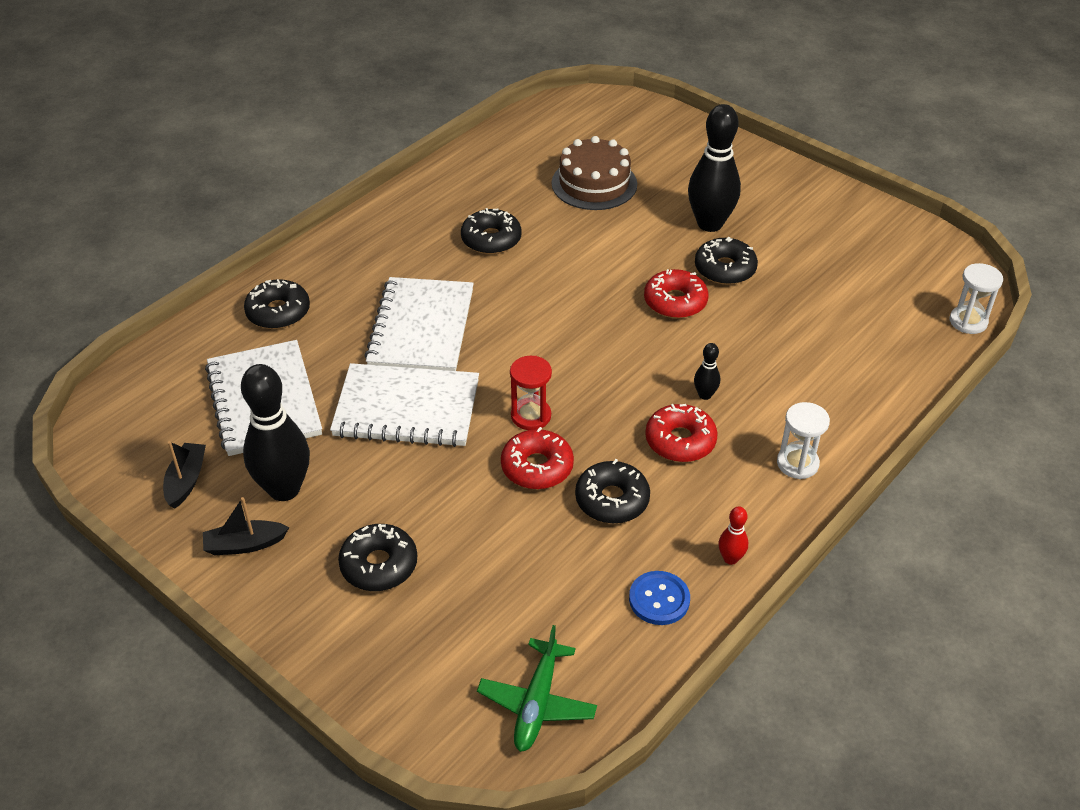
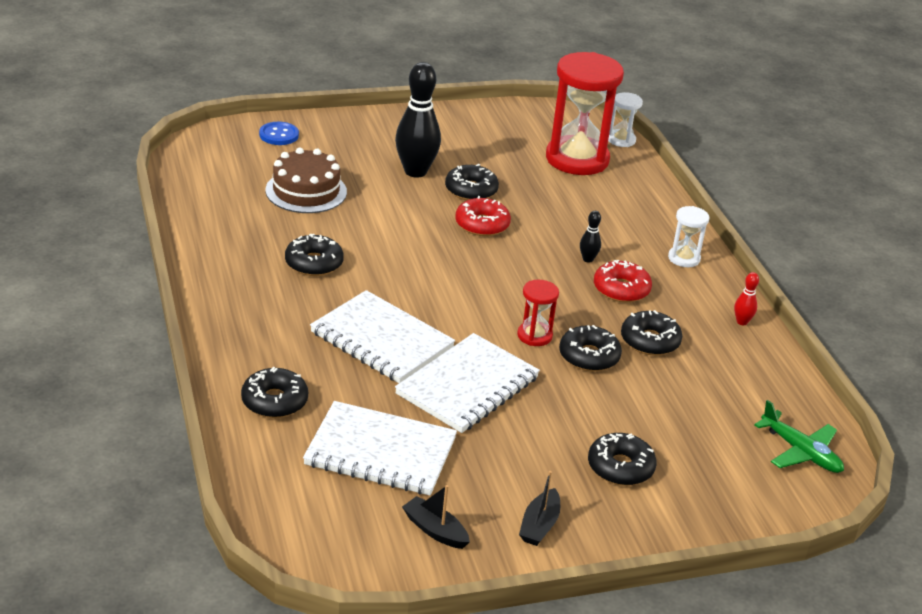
camera: 60 degrees left, 10 degrees down
(284, 489) = (497, 481): black bowling pin -> none
(537, 467) = (589, 356): red donut -> black donut
(659, 599) = (753, 364): blue button -> blue button (279, 135)
(882, 308) = (577, 159): none -> red hourglass

